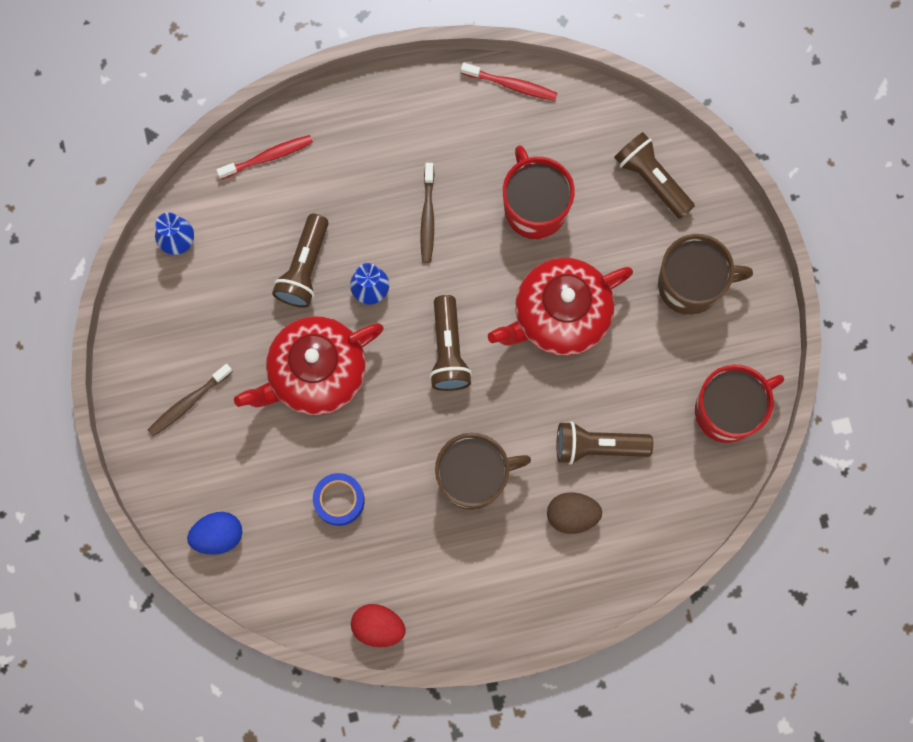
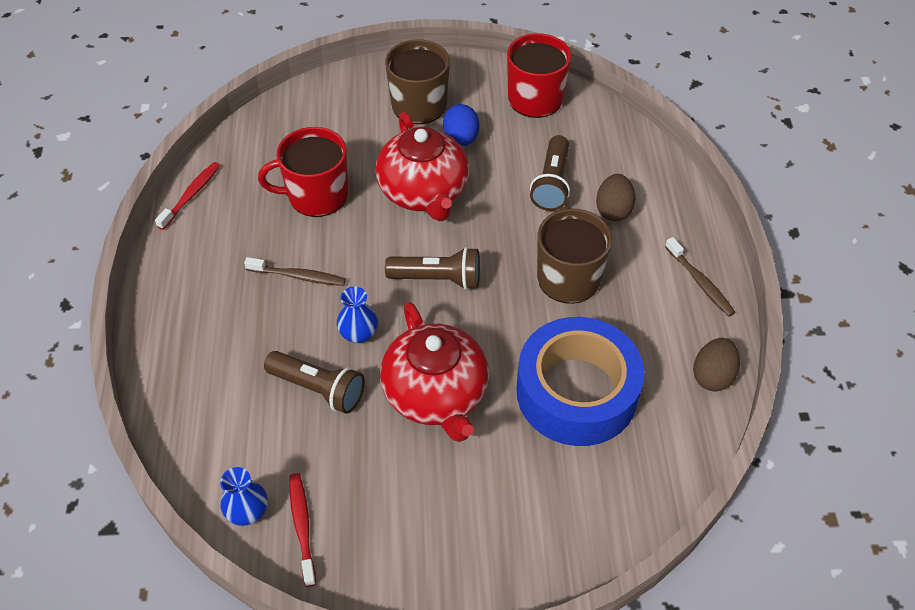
camera: 80 degrees left, 25 degrees down
(189, 402) = (443, 525): brown toothbrush -> brown toothbrush (700, 282)
(218, 535) = (602, 515): blue egg -> blue egg (461, 138)
(267, 157) = (183, 406): red toothbrush -> red toothbrush (302, 527)
(339, 500) = (576, 392): blue tape -> blue tape, size x2.25
(378, 627) = (712, 376): red egg -> brown egg
(652, 179) = (317, 114): brown flashlight -> none

